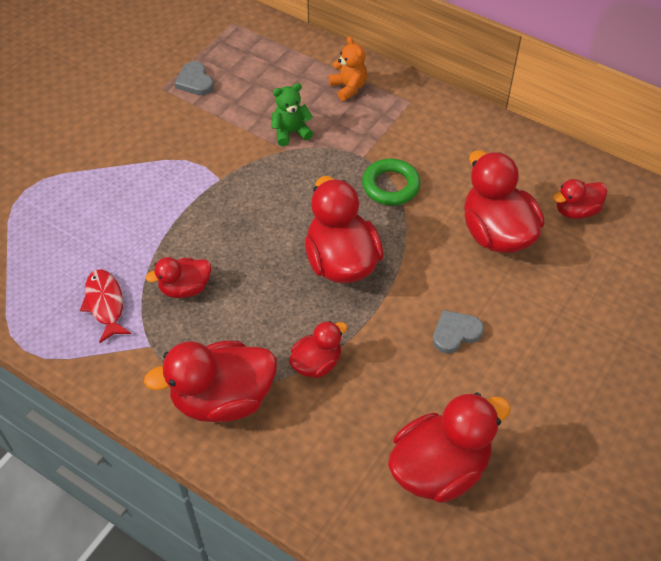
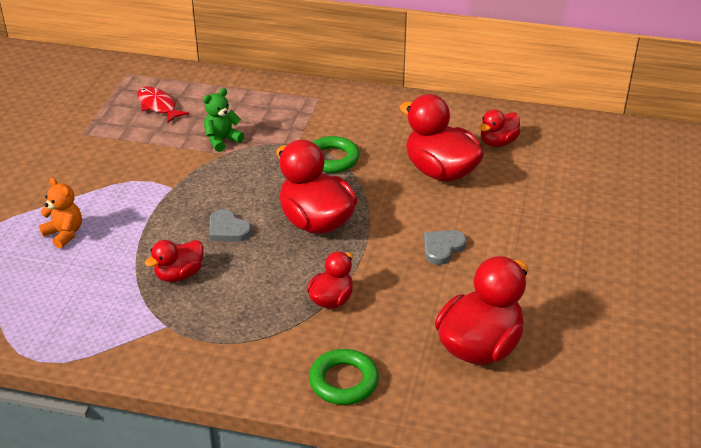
camera: 20 degrees left, 15 degrees down
(105, 304) = (106, 305): red fish -> red fish (158, 106)
(195, 81) = (112, 122): grey heart -> grey heart (228, 229)
(222, 399) = (257, 348): red duck -> none
(287, 465) = (343, 381): none -> green ring
(348, 87) = (259, 99): orange teddy bear -> orange teddy bear (64, 234)

